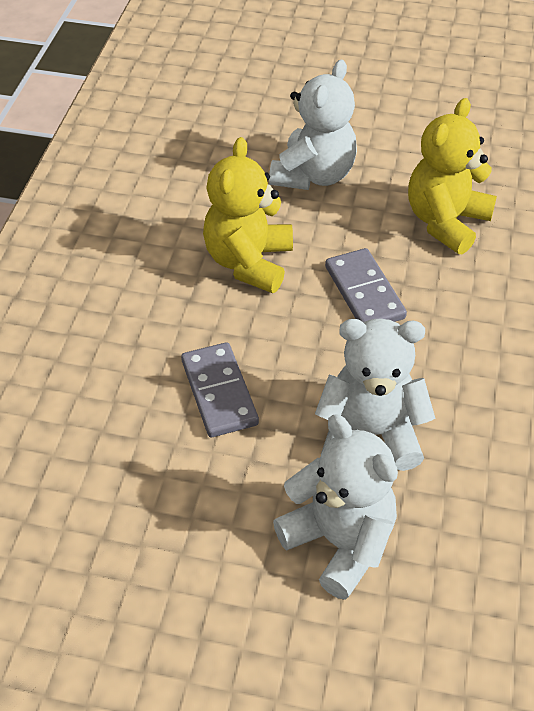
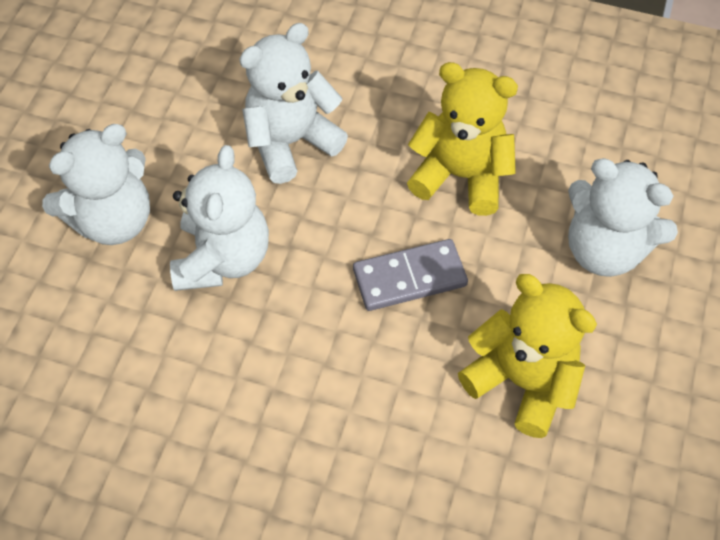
camera: 95 degrees right, 10 degrees up
(219, 392) = (291, 142): grey domino -> white teddy bear

